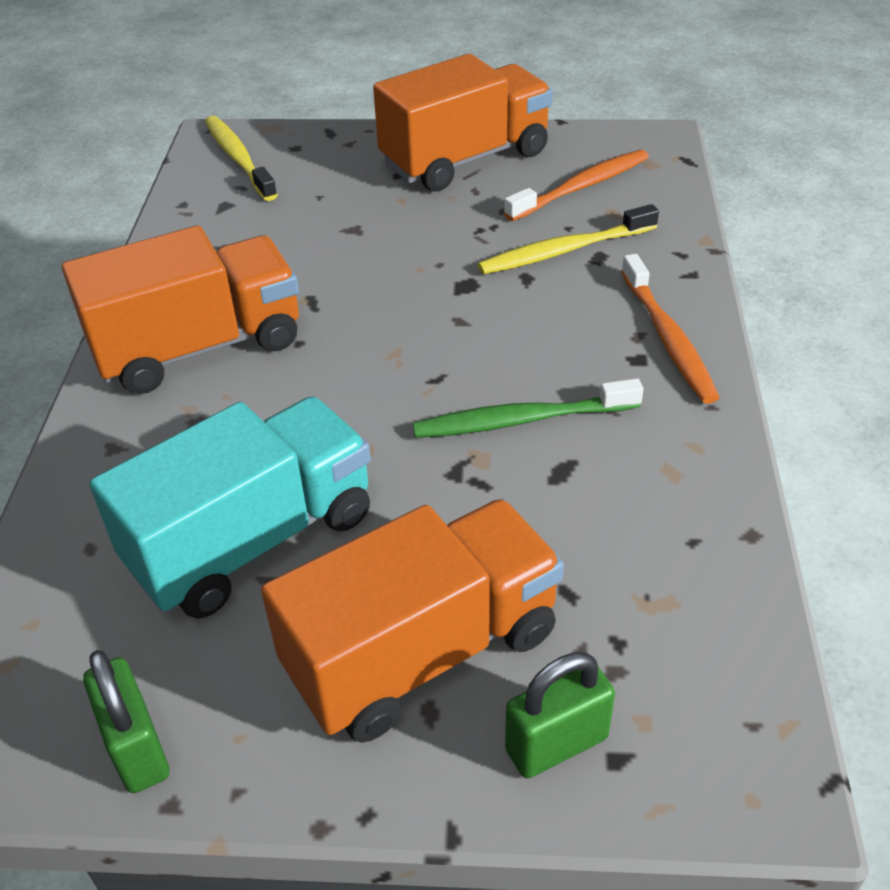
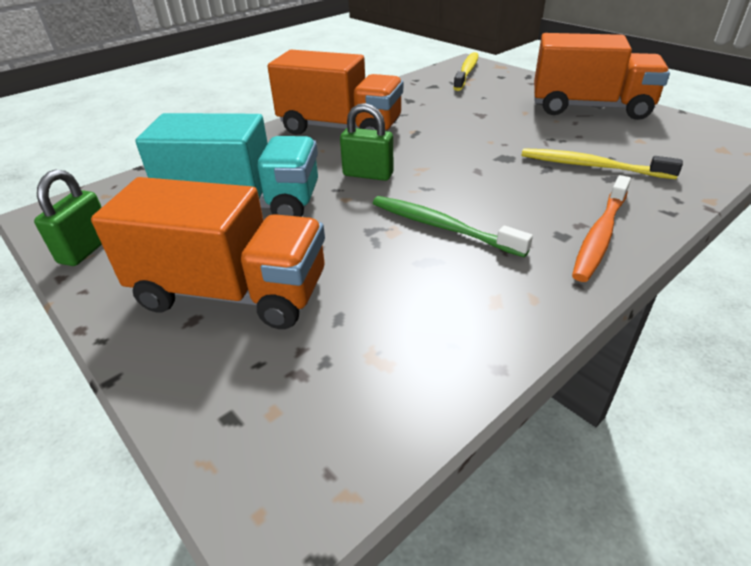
camera: 45 degrees right, 5 degrees down
(556, 744) = (215, 382): green padlock -> green padlock (368, 174)
(581, 187) = (650, 143): orange toothbrush -> none

